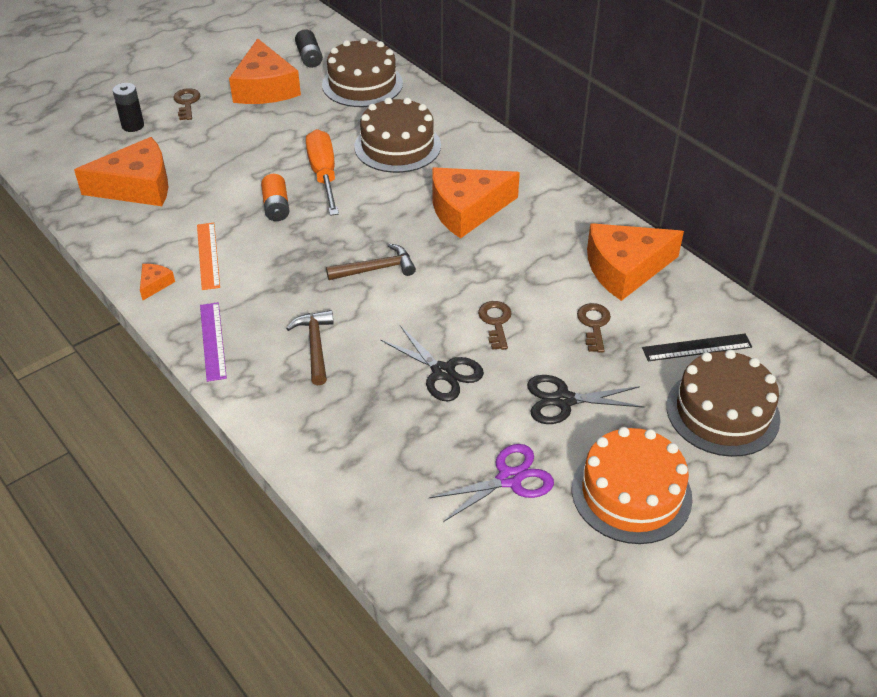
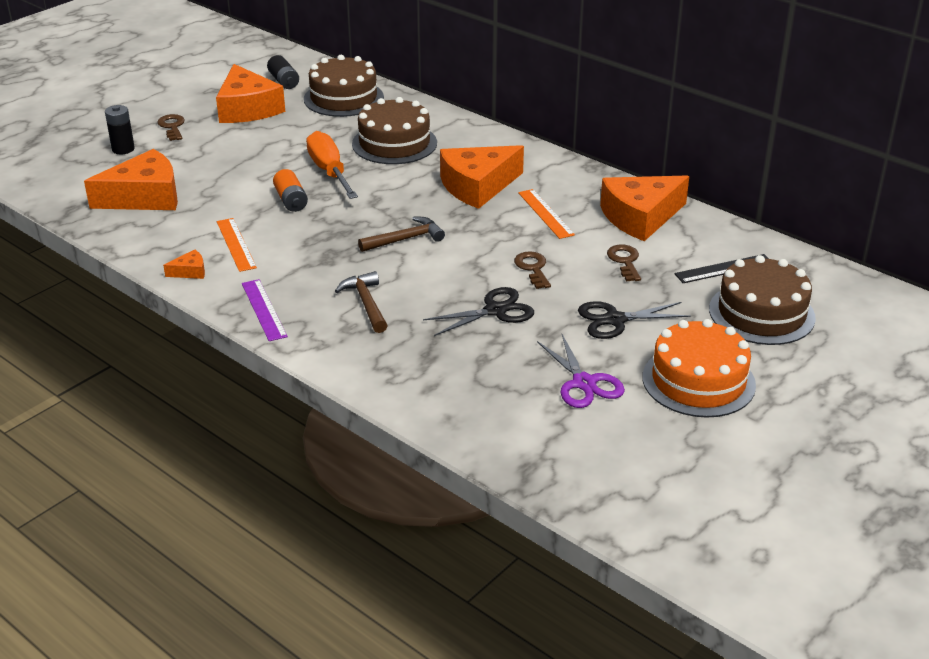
camera: 10 degrees left, 10 degrees down
(155, 284) = (190, 271): orange cheese -> orange cheese turned 60 degrees clockwise
(443, 372) = (495, 311): black scissors -> black scissors turned 60 degrees counterclockwise
(509, 479) = (584, 383): purple scissors -> purple scissors turned 105 degrees clockwise
(527, 252) = (545, 213): none -> orange ruler

